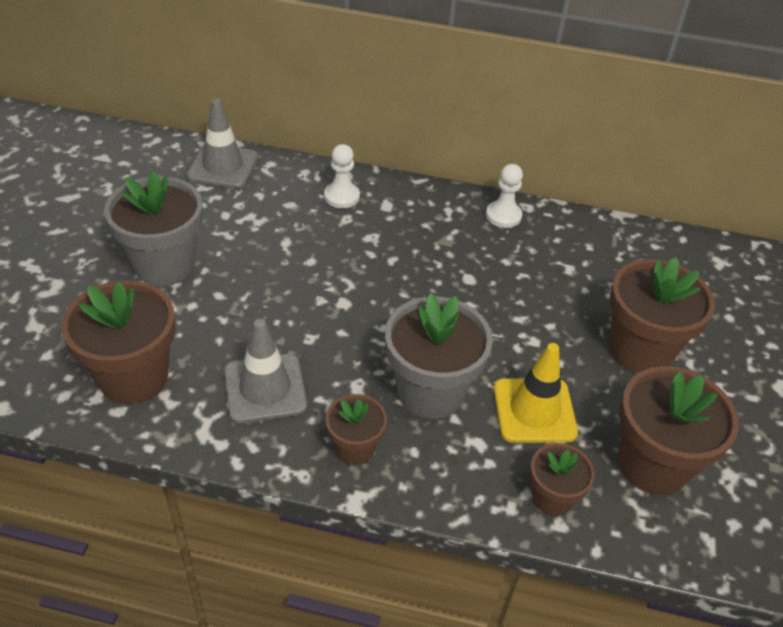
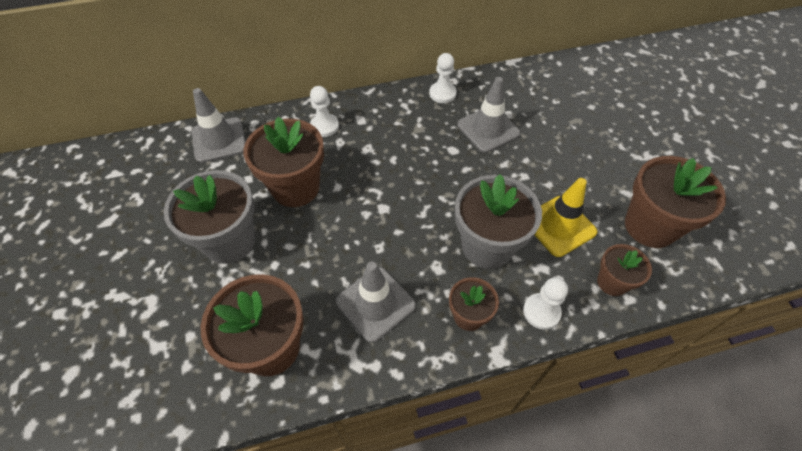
camera: 25 degrees left, 10 degrees up
(441, 485) = (541, 312): none -> white pawn
(529, 274) = (488, 129): none -> grey traffic cone
(640, 350) = (588, 151): brown flower pot -> brown flower pot (295, 188)

